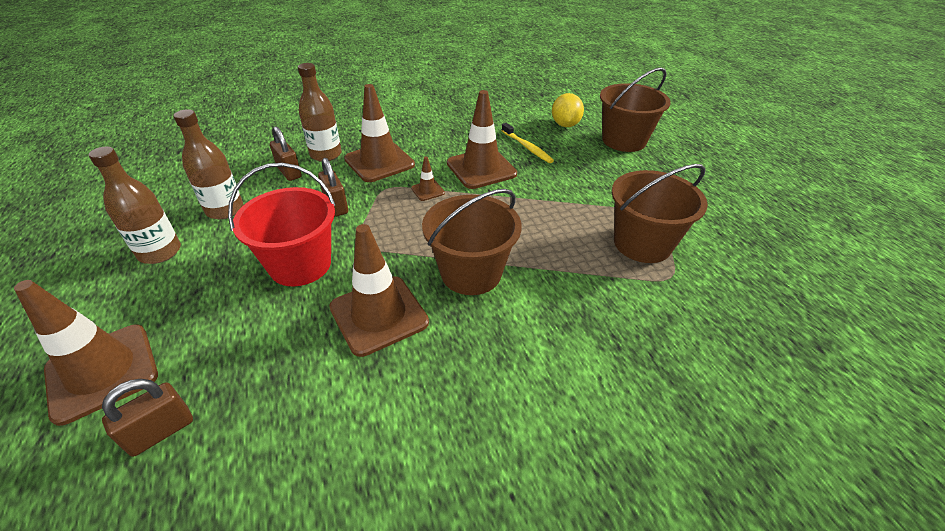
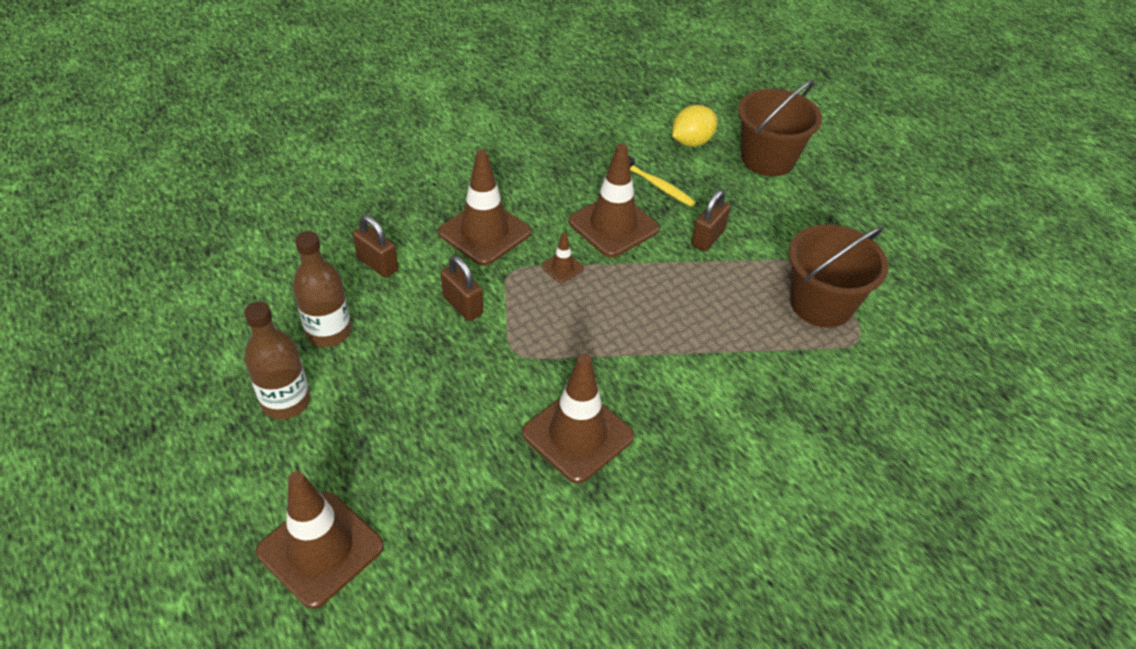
camera: 15 degrees left, 5 degrees up
(161, 431) = (423, 593): brown padlock -> brown padlock (708, 238)
(300, 265) = (462, 390): red bucket -> none
(326, 154) = (410, 230): brown bottle -> none
(471, 273) = (654, 369): brown bucket -> none
(565, 125) = (691, 142): yellow lemon -> yellow lemon turned 60 degrees clockwise

